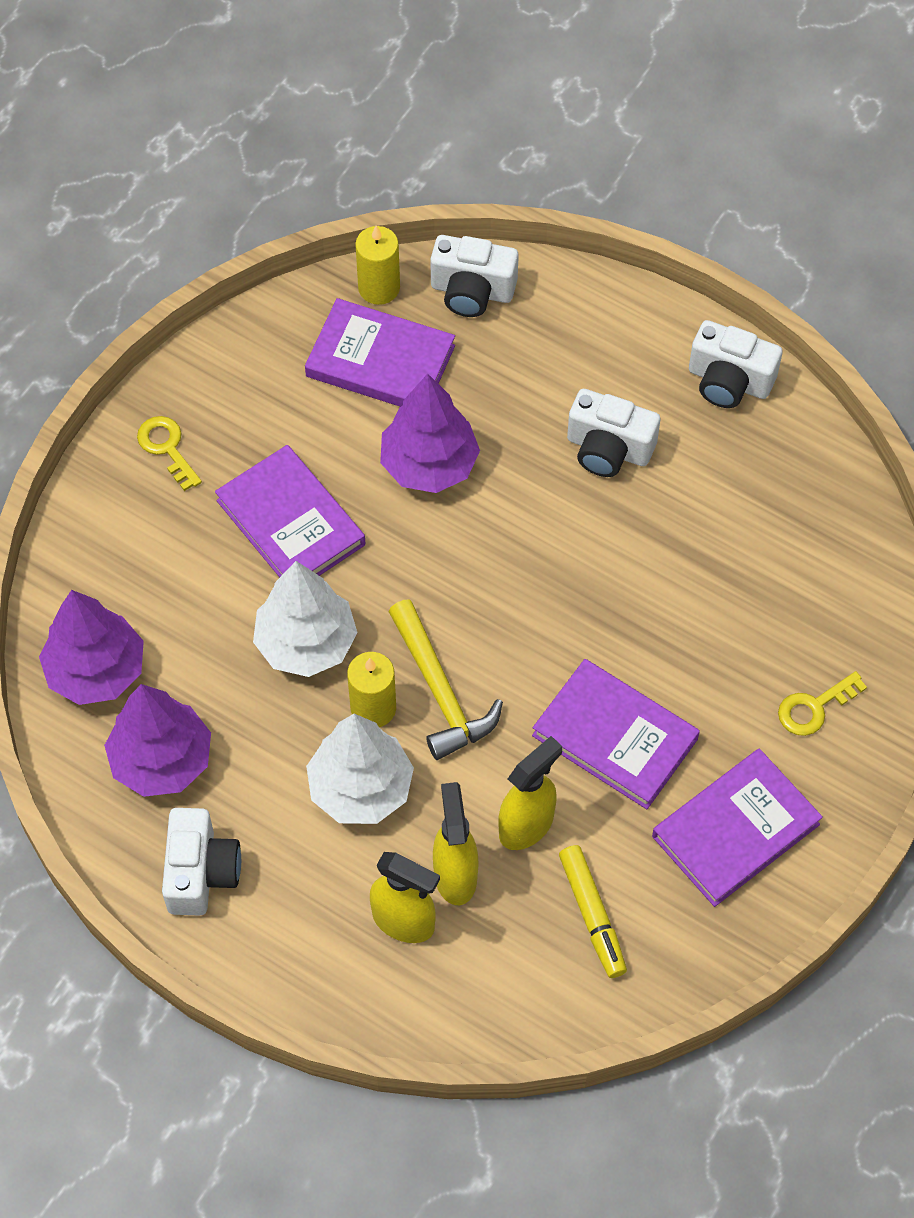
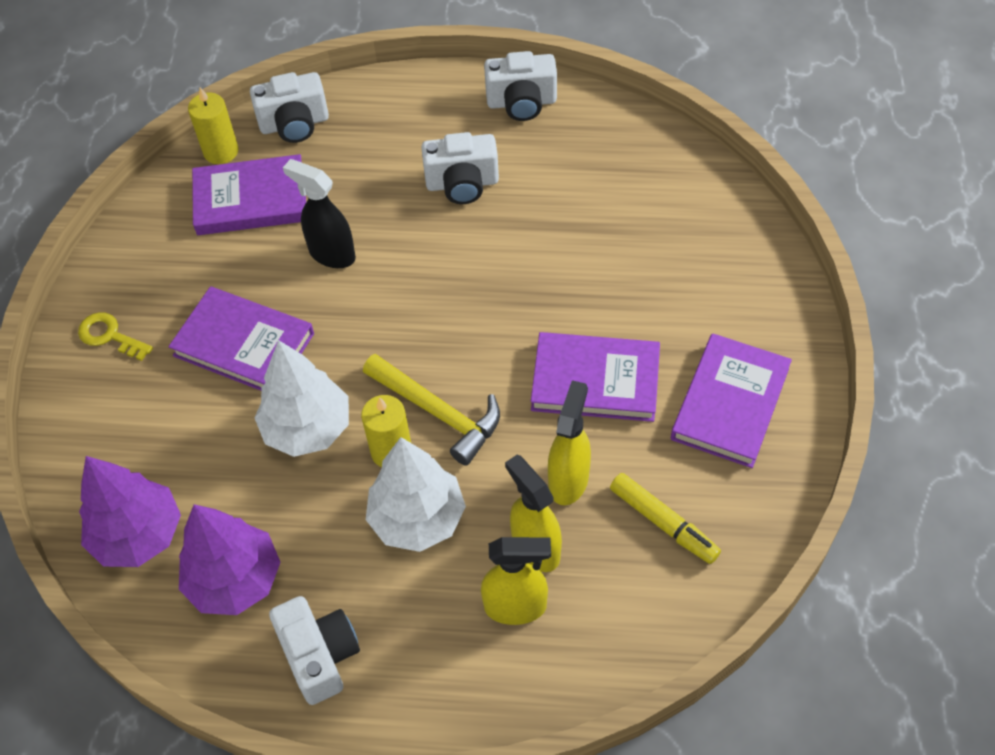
camera: 25 degrees left, 5 degrees down
(429, 464) = (331, 254): purple tree -> black spray bottle
(814, 708) = (728, 289): yellow key -> none

